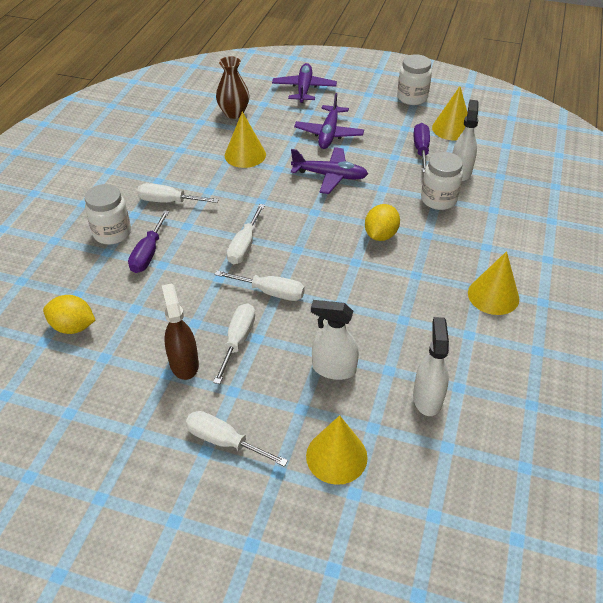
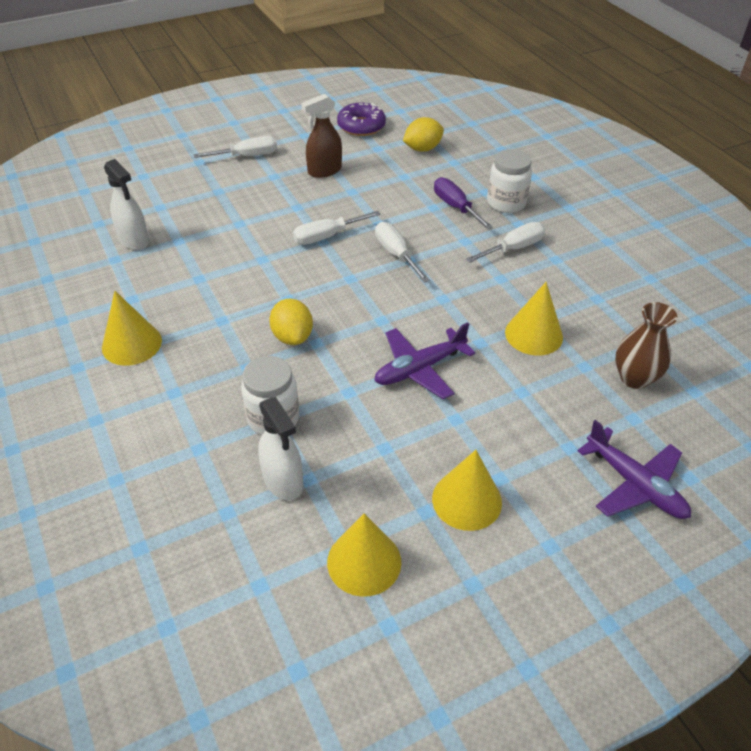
camera: 135 degrees right, 0 degrees up
(71, 400) = (361, 126): none -> purple donut
(184, 363) = (324, 171): brown spray bottle -> brown spray bottle turned 120 degrees clockwise
(238, 340) = (307, 198): white screwdriver -> none
(329, 134) = (498, 427): purple plane -> none
(333, 369) = (220, 220): white spray bottle -> none
(336, 456) = (170, 183): yellow cone -> yellow cone (467, 500)
(412, 98) = (486, 591): white jar -> none
(421, 150) = (365, 484): purple screwdriver -> none

